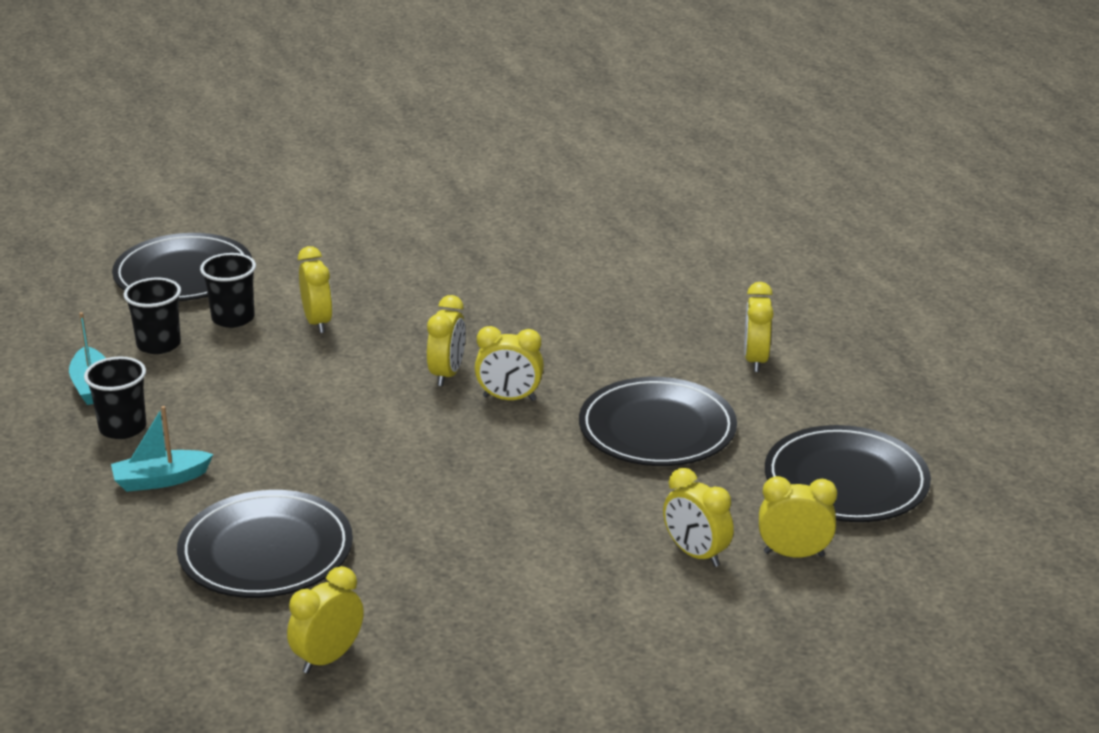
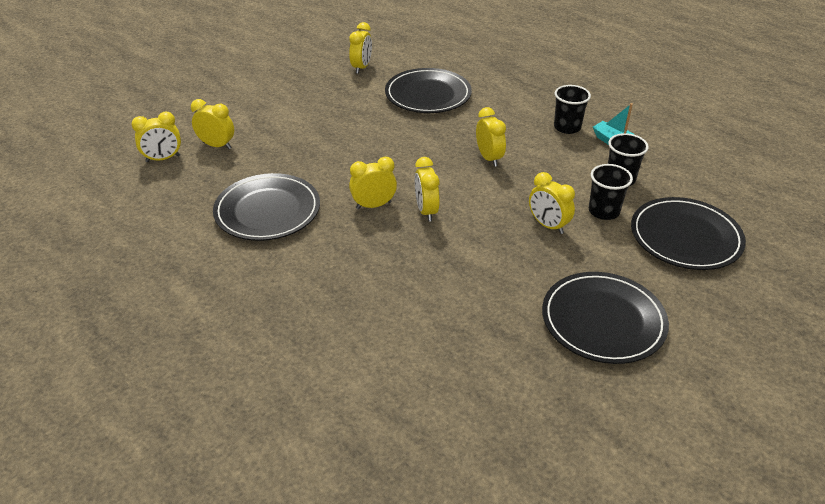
camera: 155 degrees right, 10 degrees up
(160, 480) = (513, 109): turquoise boat -> none
(755, 360) = (216, 289): yellow clock -> yellow clock (489, 158)
(846, 481) = (136, 209): black plate -> black plate (603, 321)

